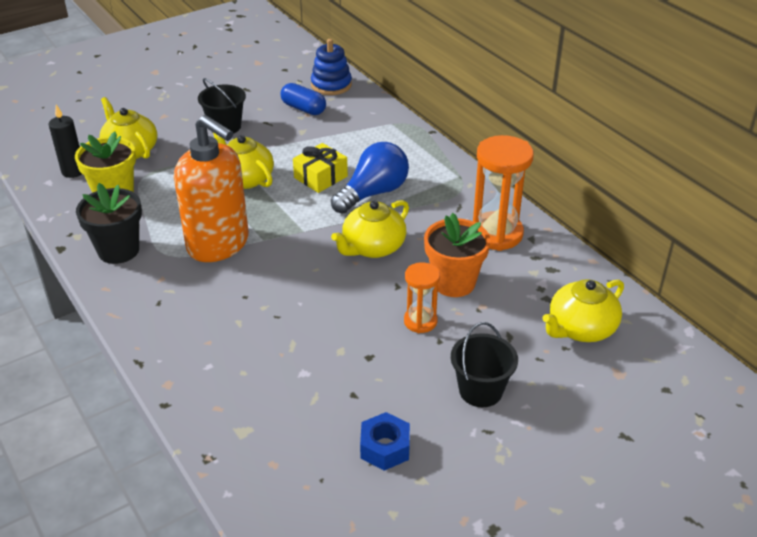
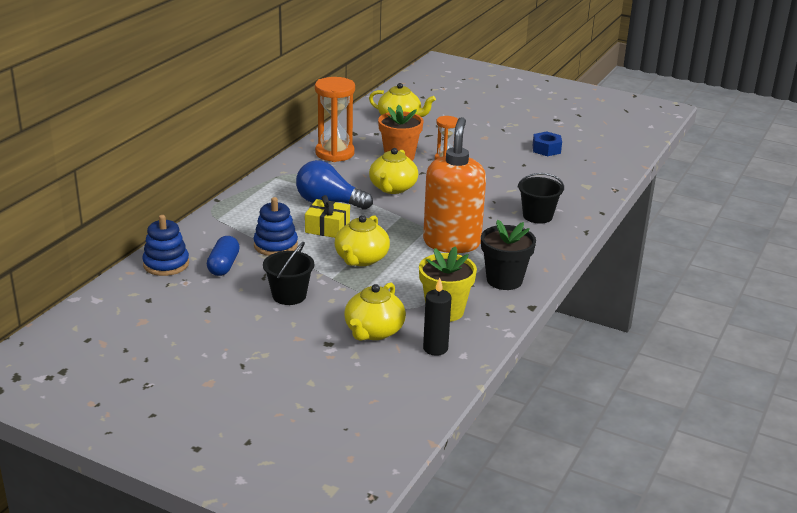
camera: 120 degrees left, 10 degrees down
(314, 141) = (275, 245): none -> blue stacking toy
(373, 247) = (392, 188): yellow teapot -> yellow teapot turned 90 degrees clockwise
(480, 390) = (478, 135): black bucket -> black bucket (537, 216)

